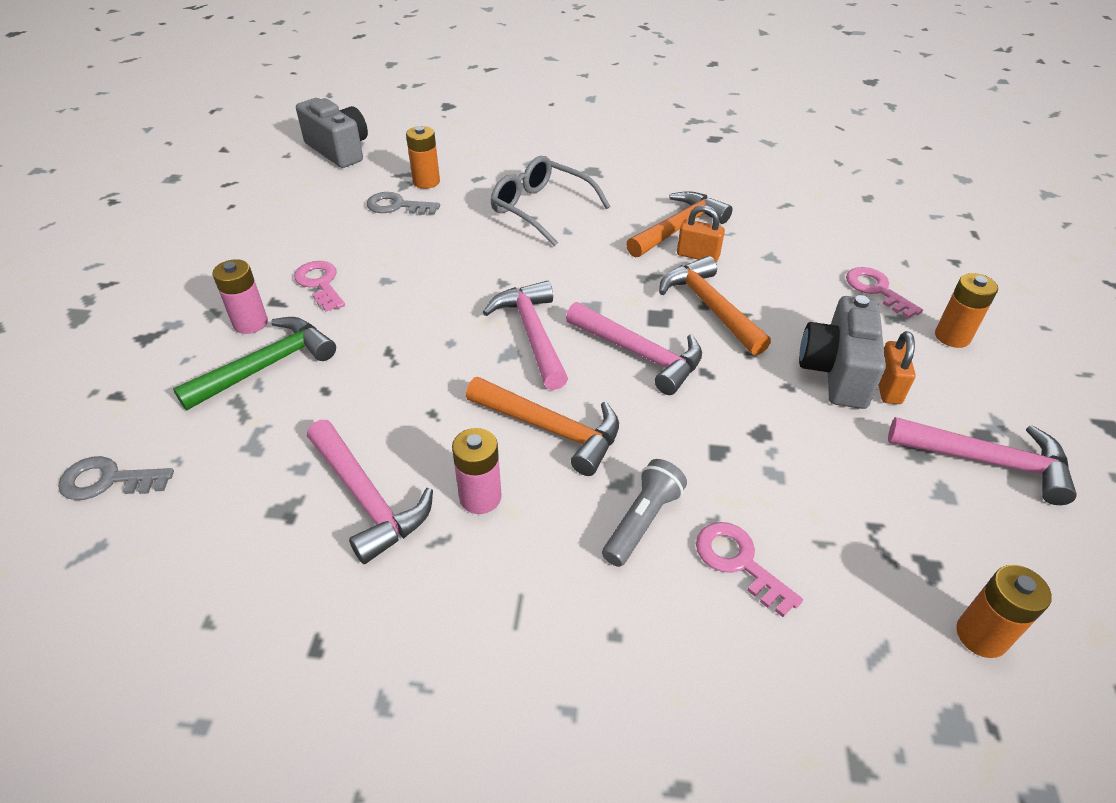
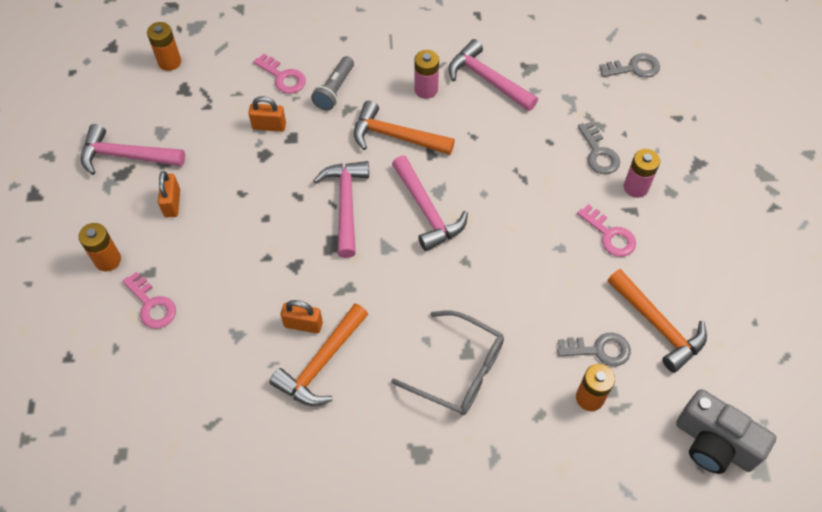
camera: 170 degrees right, 15 degrees up
(267, 366) = (599, 153): green hammer -> grey key
(639, 354) = (346, 204): pink hammer -> pink hammer turned 60 degrees clockwise
(710, 307) = (293, 261): orange hammer -> orange hammer (657, 325)
(757, 475) = (269, 126): none -> orange padlock
(836, 371) = (205, 211): grey camera -> none

